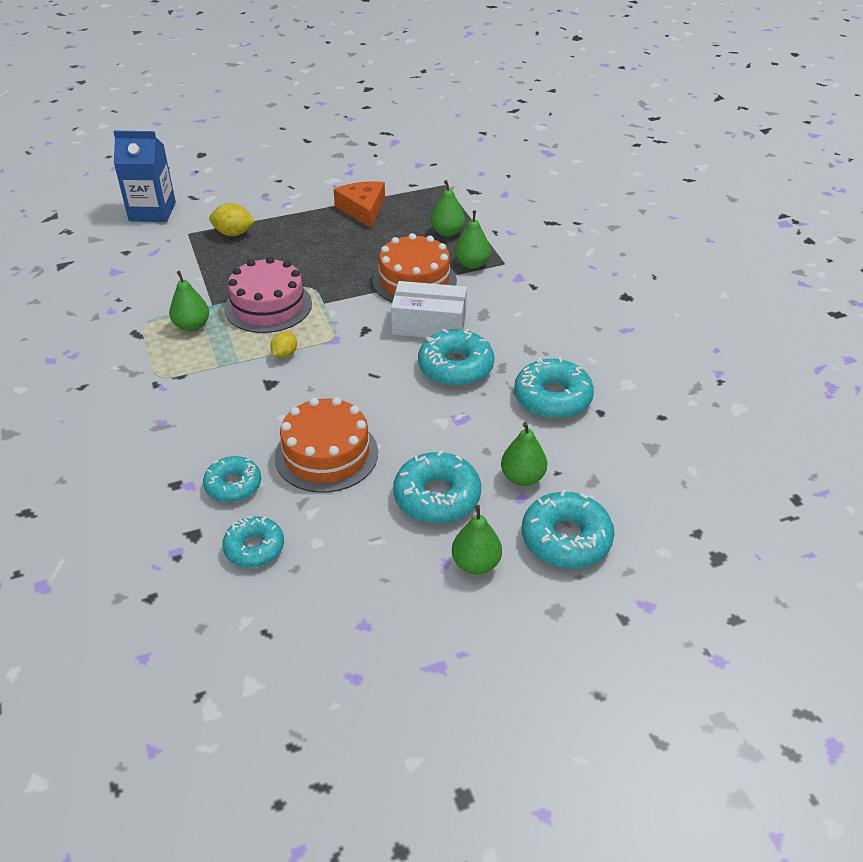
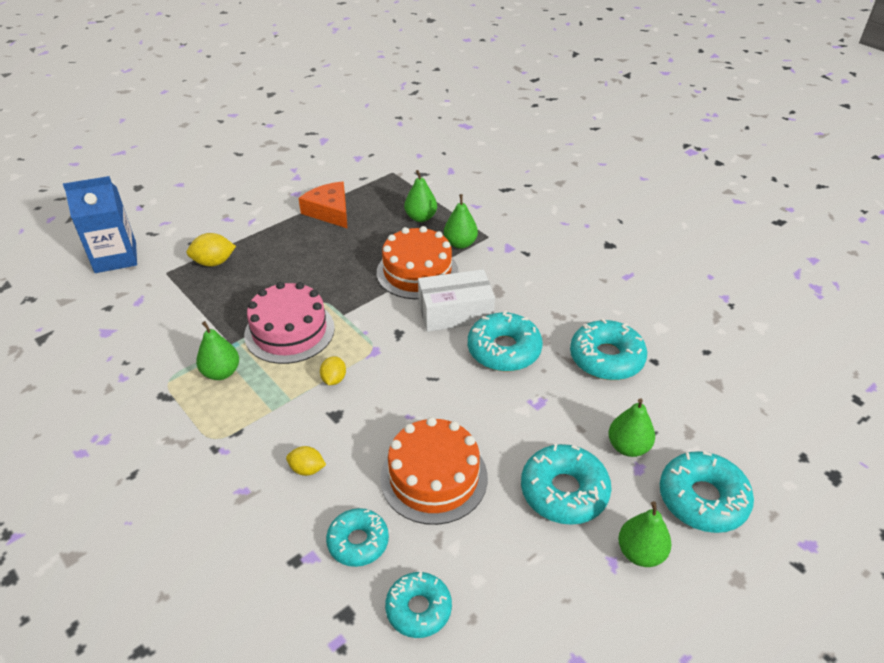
camera: 20 degrees left, 0 degrees up
(222, 419) = (307, 469): none -> yellow lemon

